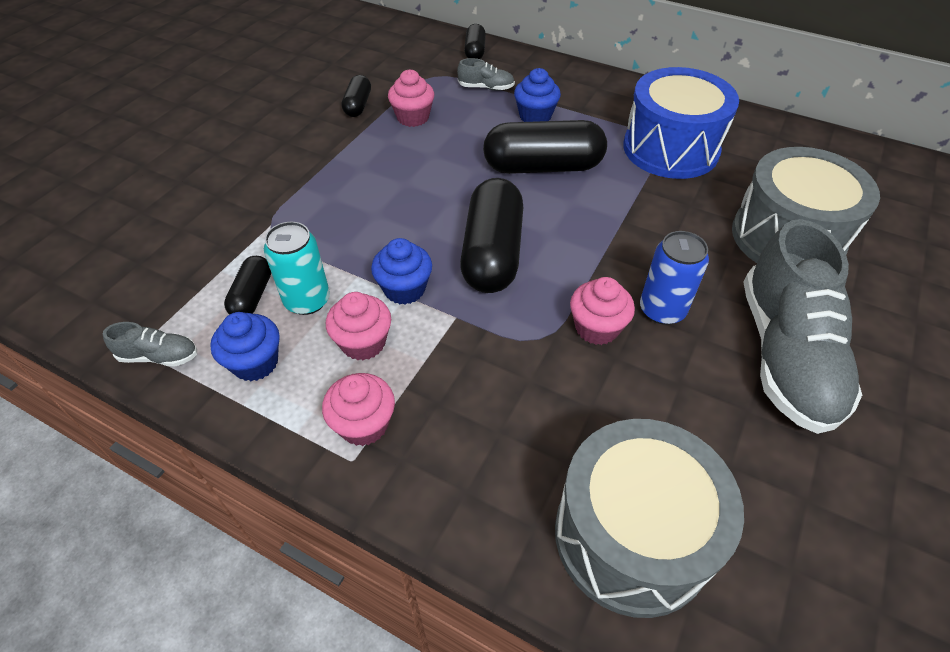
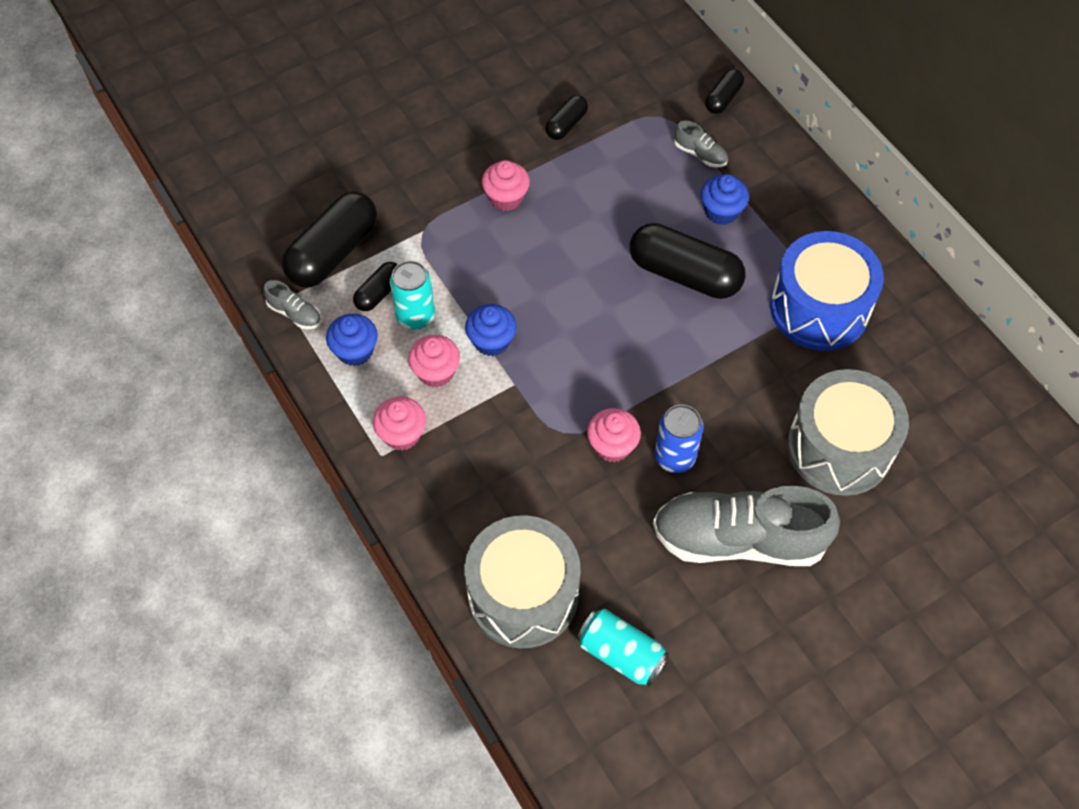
camera: 30 degrees right, 10 degrees up
(413, 117) = (607, 162): pink cupcake -> pink cupcake (506, 198)
(492, 253) = (579, 341): black capsule -> black capsule (333, 252)
(785, 354) = (738, 539): grey shoe -> grey shoe turned 60 degrees clockwise
(791, 542) = (621, 653): none -> turquoise can

